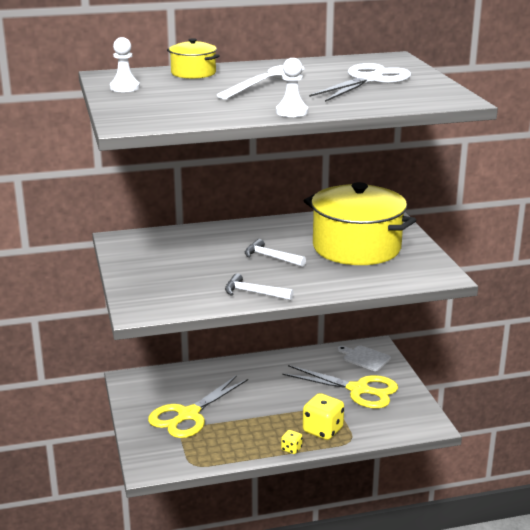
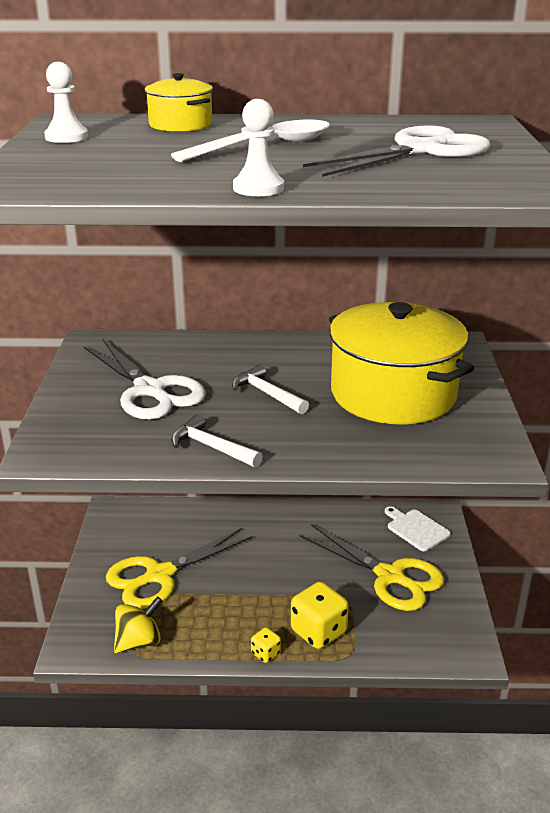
camera: 15 degrees right, 5 degrees up
(186, 265) = (150, 390): none -> white scissors
(195, 457) = (139, 641): none -> yellow spinning top

